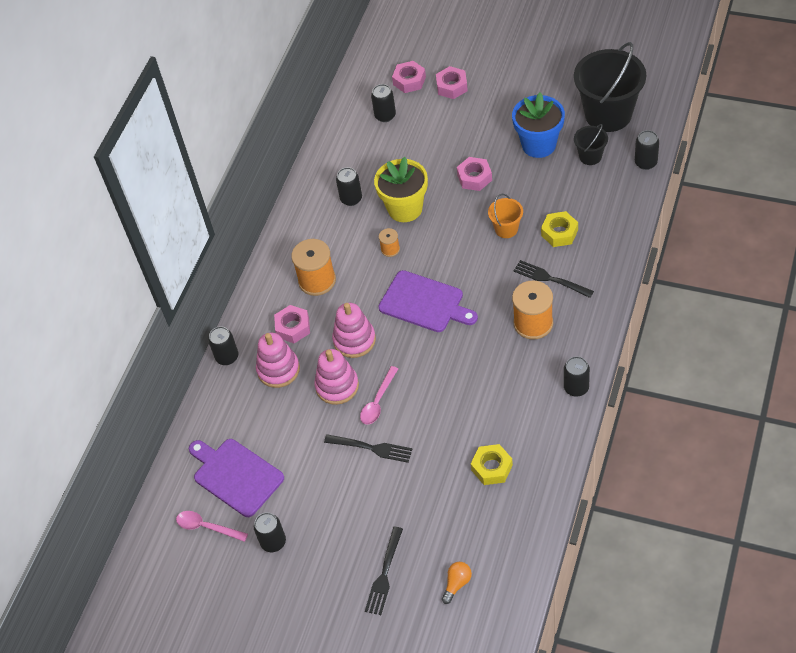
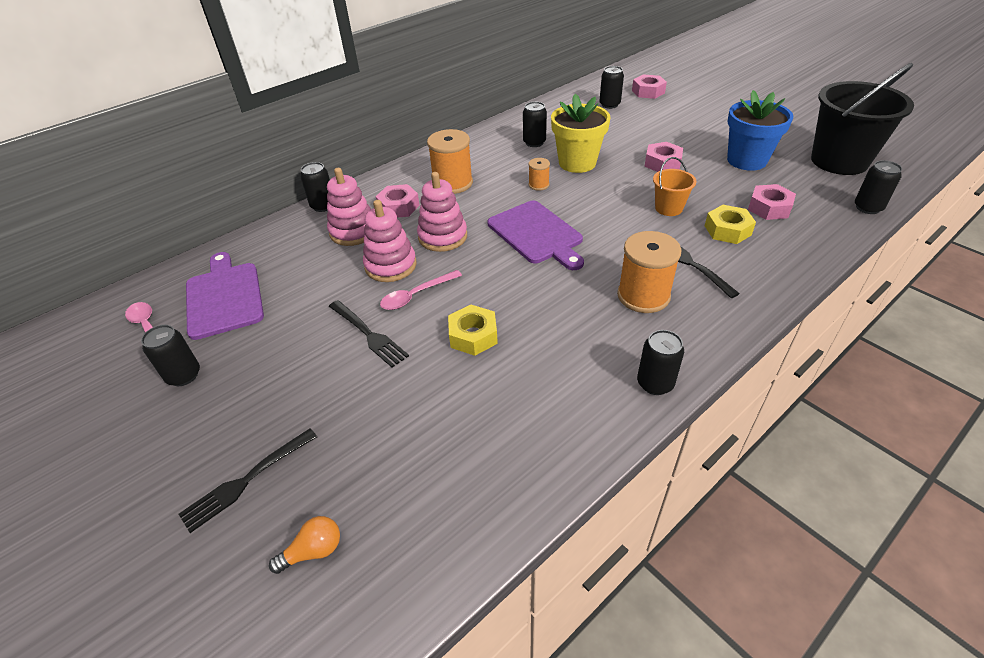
camera: 25 degrees right, 10 degrees down
(452, 86) = (684, 104): pink nut -> pink nut (769, 208)
(491, 467) = (480, 423): yellow nut -> yellow nut (473, 336)
(590, 156) = (801, 184): black bucket -> none

